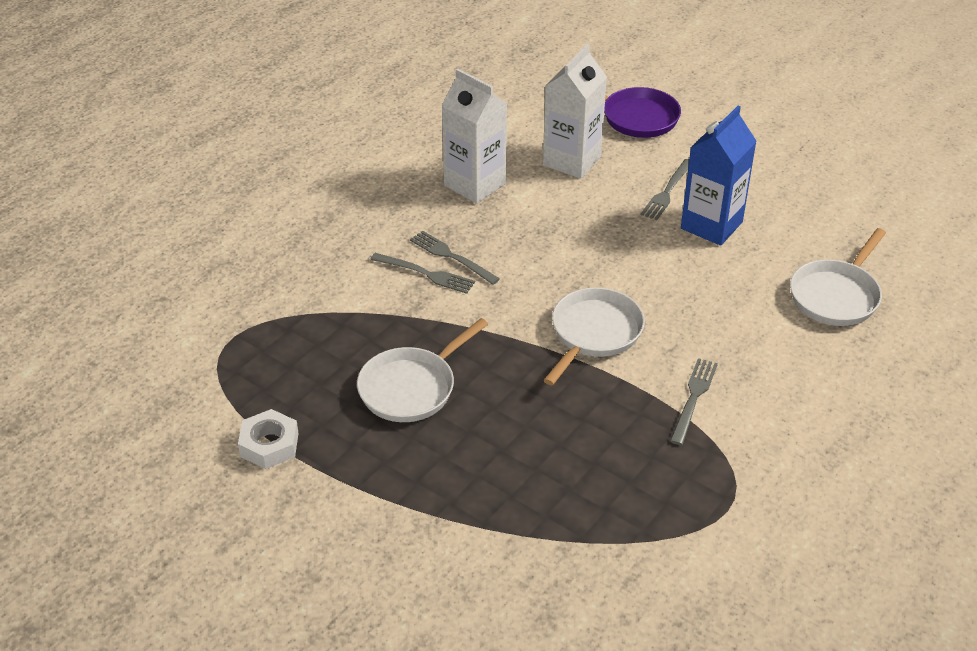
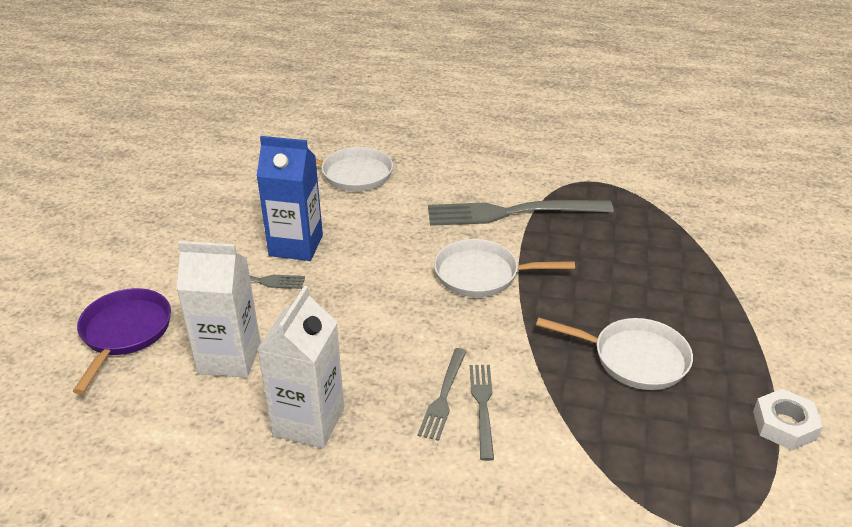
camera: 115 degrees left, 5 degrees down
(693, 398) = (511, 213): grey fork -> grey fork, size x1.94

